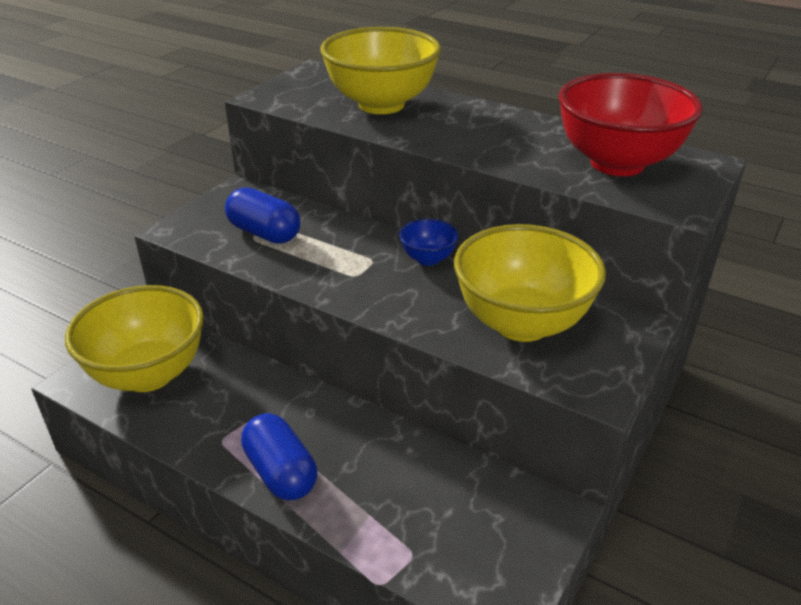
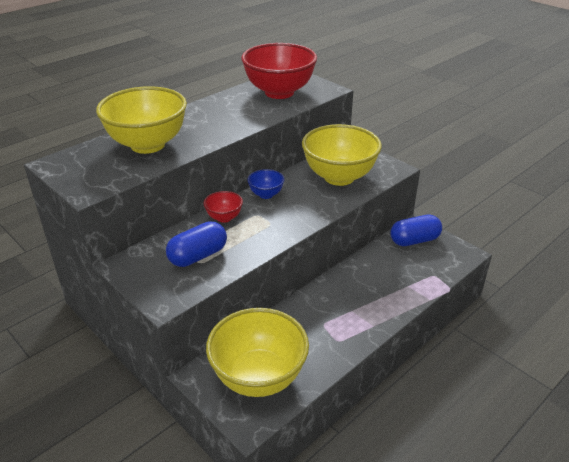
camera: 75 degrees left, 0 degrees up
(280, 472) = (371, 316): blue capsule -> blue capsule (414, 240)
(354, 235) = (224, 218): none -> red bowl

